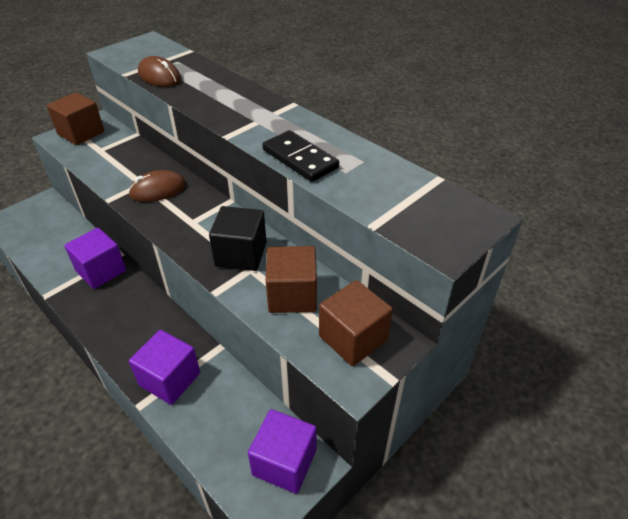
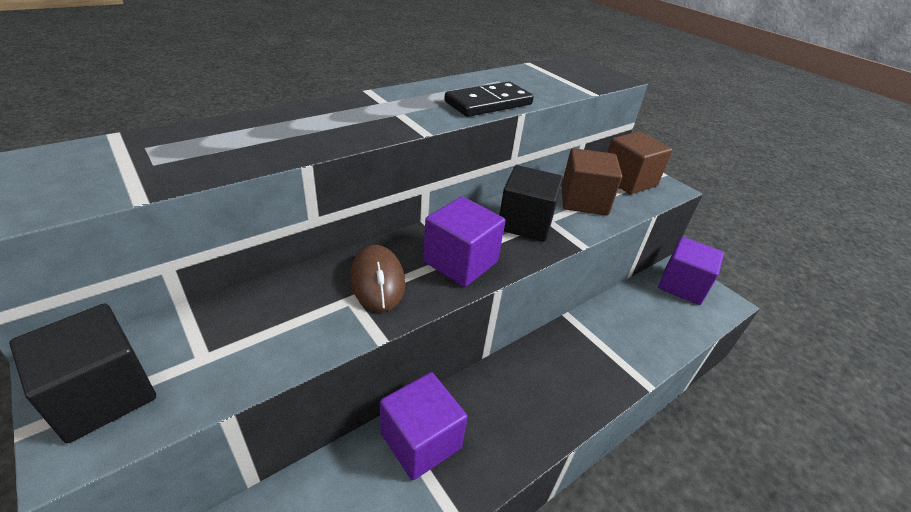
camera: 85 degrees left, 5 degrees down
(81, 133) = (103, 394): brown cube -> black cube
(159, 77) = (195, 166): brown mouse -> none
(170, 379) = (612, 358): purple cube -> purple cube (460, 262)

